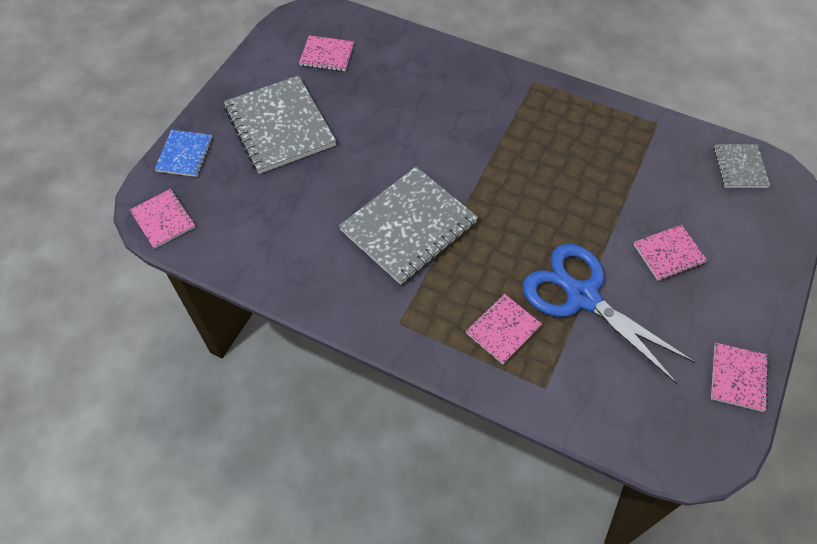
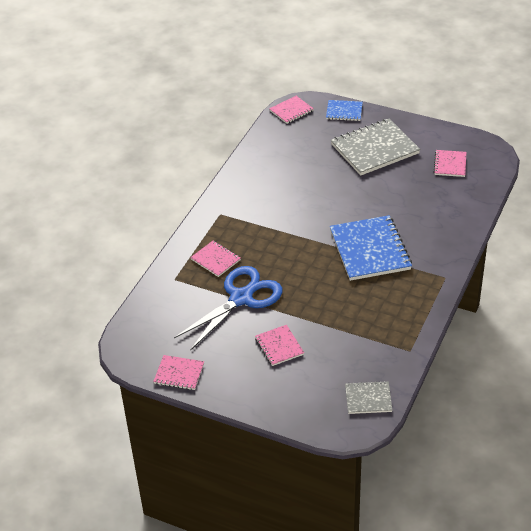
camera: 90 degrees right, 15 degrees down
(409, 227) = (294, 214): grey notebook -> none
(485, 147) = (370, 250): none -> blue notebook

